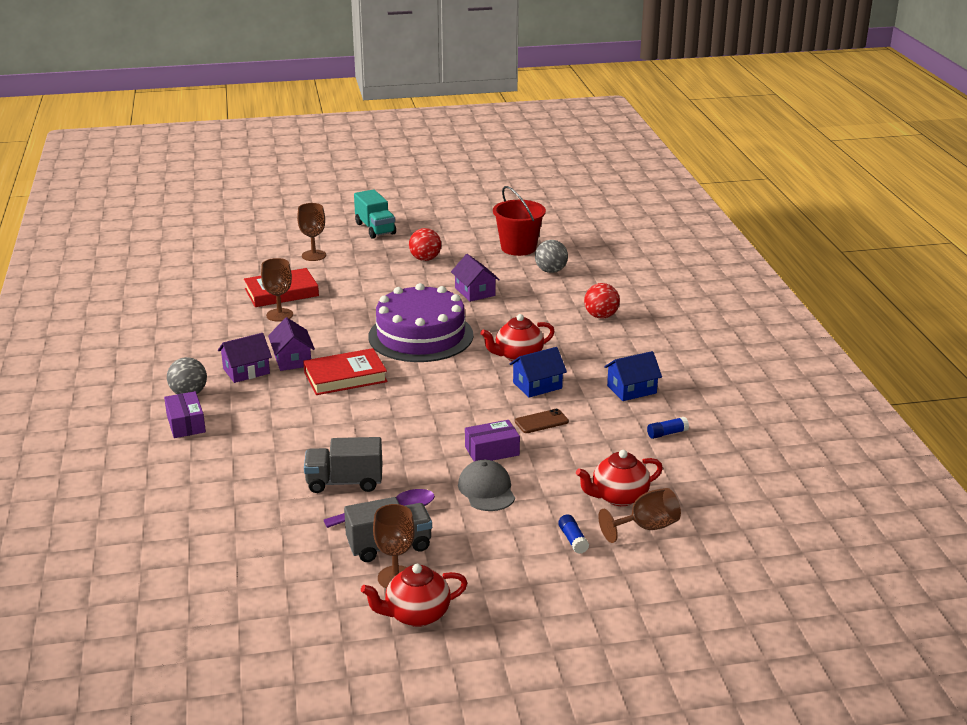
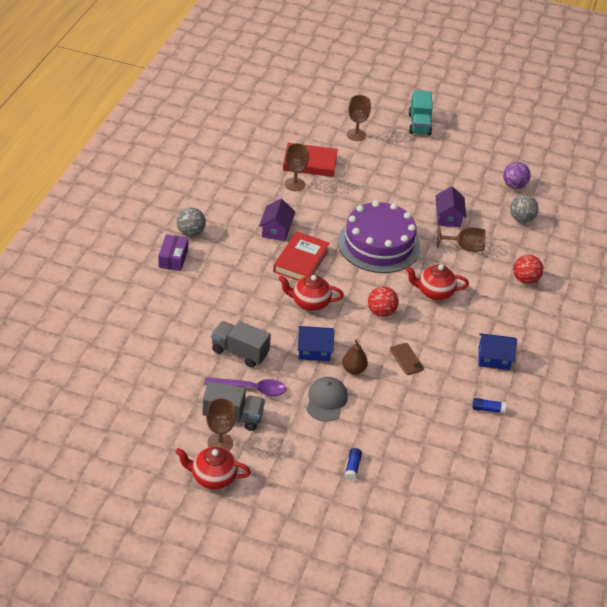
camera: 25 degrees right, 15 degrees up
(246, 371) = (239, 228): purple house -> none
(345, 377) = (301, 261): red book -> red book turned 75 degrees counterclockwise
(425, 259) = (435, 170): red ball -> red ball (381, 312)
(492, 451) = (353, 369): purple box -> brown pear
(518, 248) = (514, 185): red bucket -> purple ball
(537, 385) = (428, 325): blue house -> blue house (314, 350)
(541, 421) = (406, 359): brown phone -> brown phone turned 60 degrees clockwise
(618, 497) = (410, 447): red teapot -> red teapot (309, 303)
(646, 527) = (409, 481): brown goblet -> brown goblet (464, 247)

